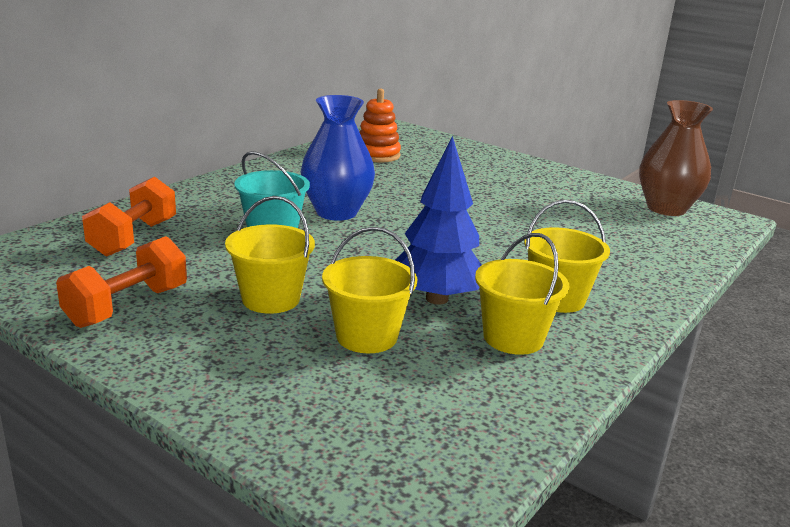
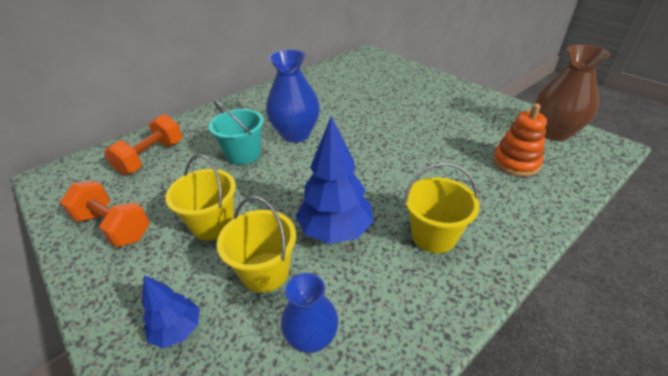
camera: 15 degrees right, 15 degrees up
(127, 306) = (114, 227): orange dumbbell -> orange dumbbell turned 75 degrees clockwise
(282, 388) = (177, 330): none -> blue tree
(377, 155) = (345, 79): orange stacking toy -> orange stacking toy (515, 163)
(452, 383) = (312, 337): none -> blue vase
(513, 338) = (382, 282): yellow bucket -> none

